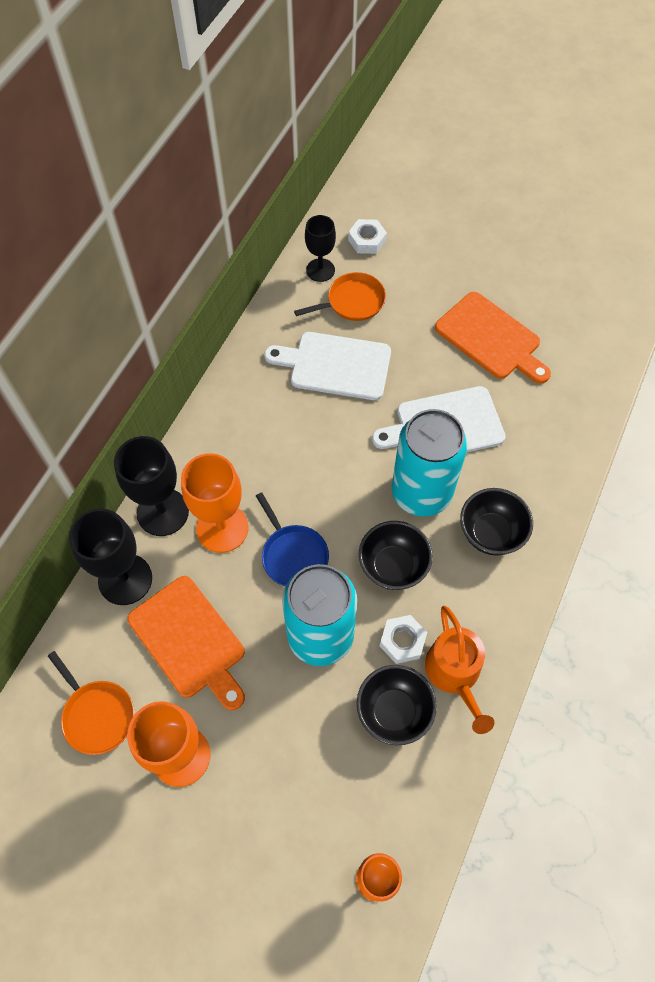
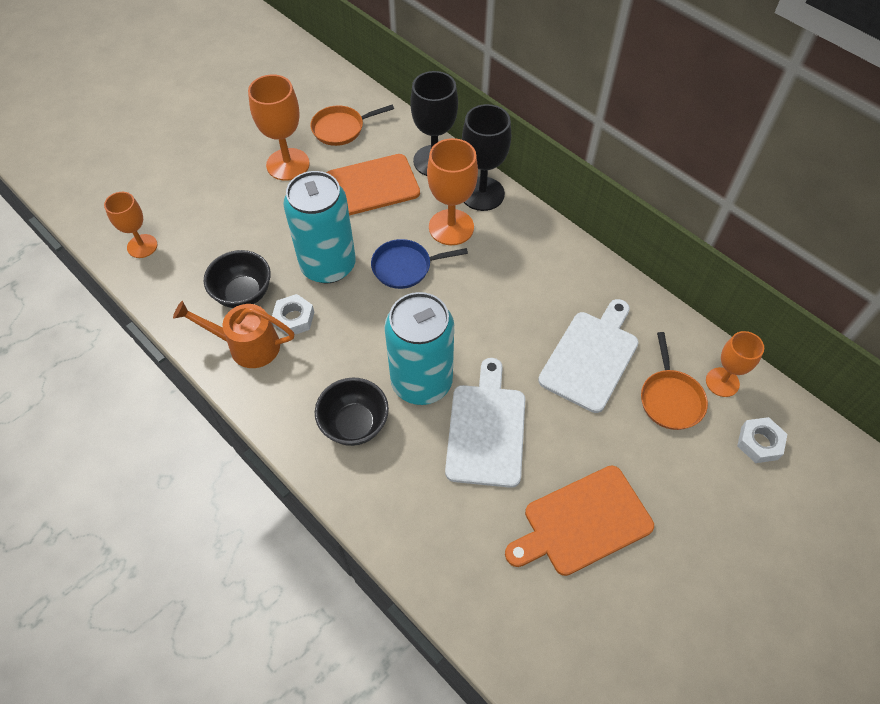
camera: 110 degrees right, 5 degrees down
(320, 270) = (722, 382): black goblet -> orange goblet
(393, 566) = (361, 334): black bowl -> none

